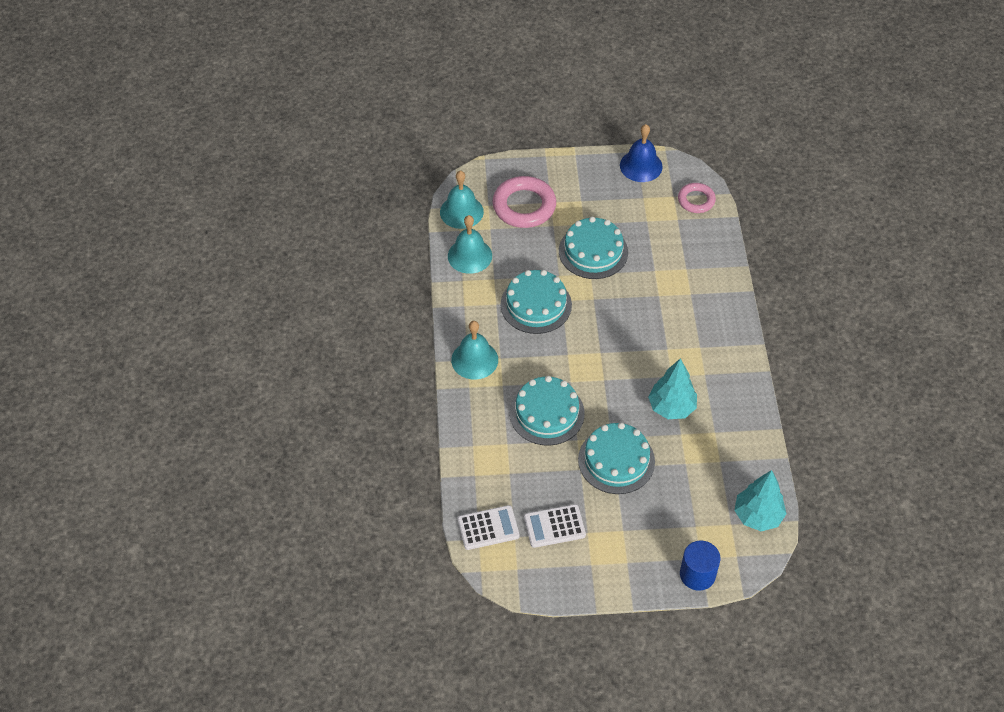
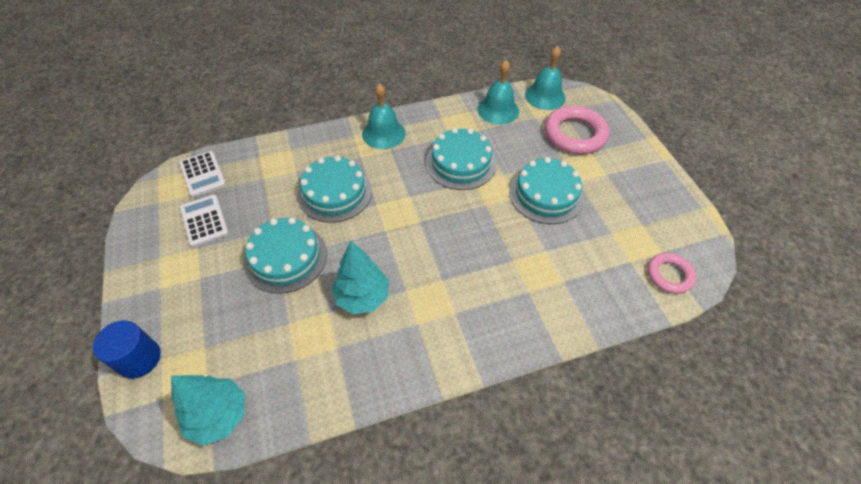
camera: 75 degrees right, 0 degrees up
(641, 166) = (685, 215): blue bell -> none

